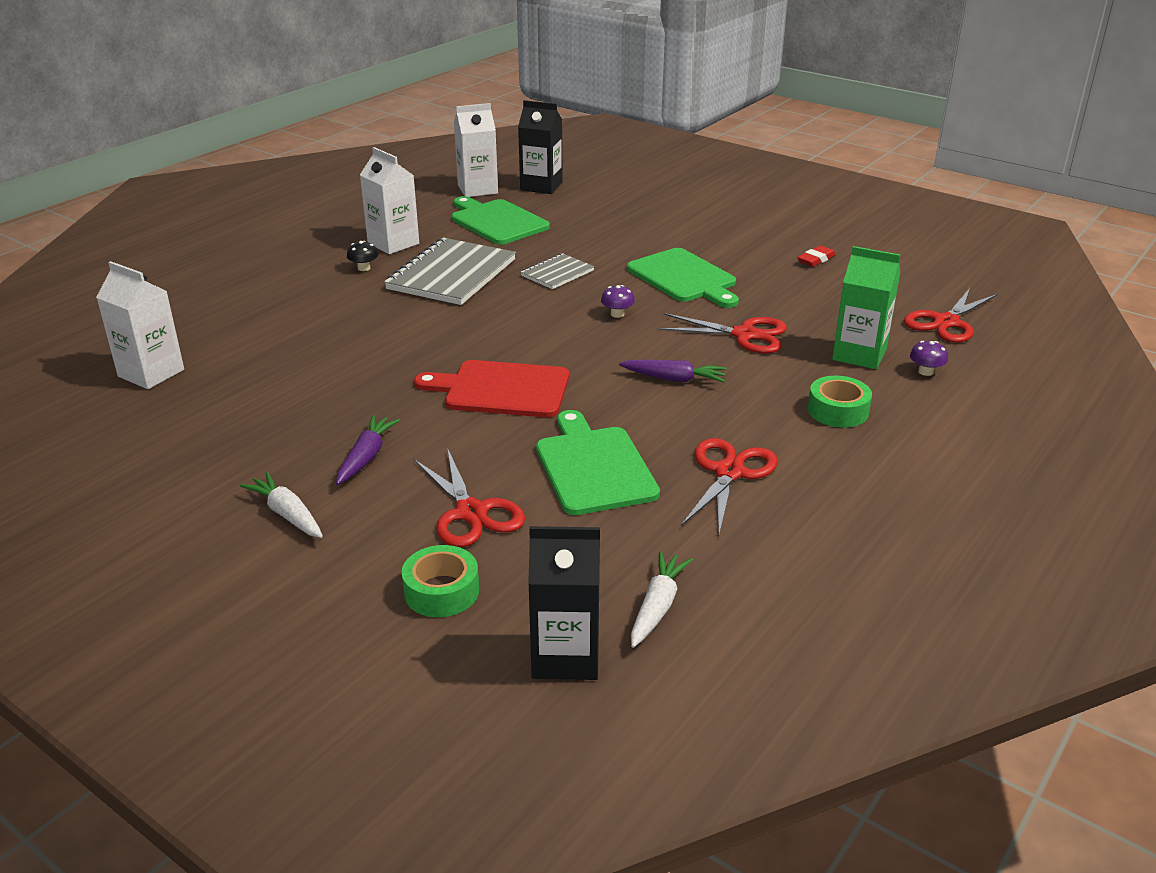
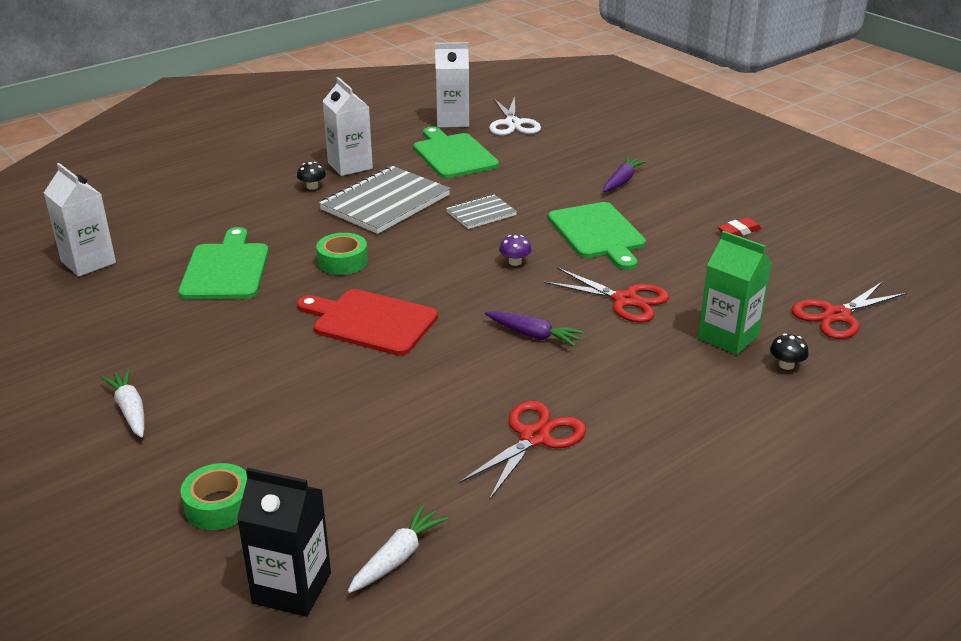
camera: 15 degrees right, 0 degrees up
(366, 457) = (222, 368): purple carrot -> purple carrot (622, 181)
(471, 513) = (282, 436): red scissors -> none
(541, 186) = (512, 124): black carton -> white scissors
(593, 467) = (413, 410): green cutting board -> green cutting board (226, 269)
(838, 411) = (674, 392): green tape -> green tape (343, 261)
(925, 372) = (786, 365): purple mushroom -> black mushroom

